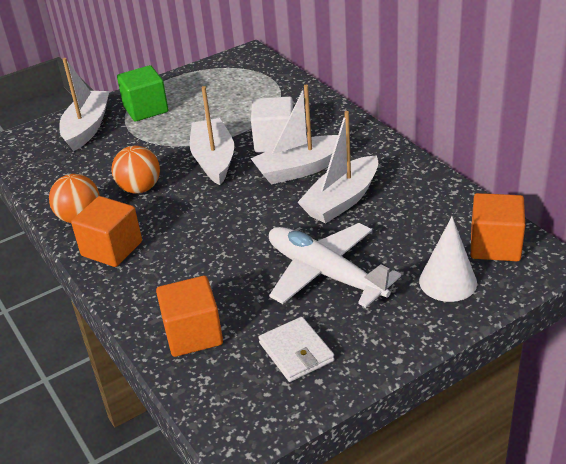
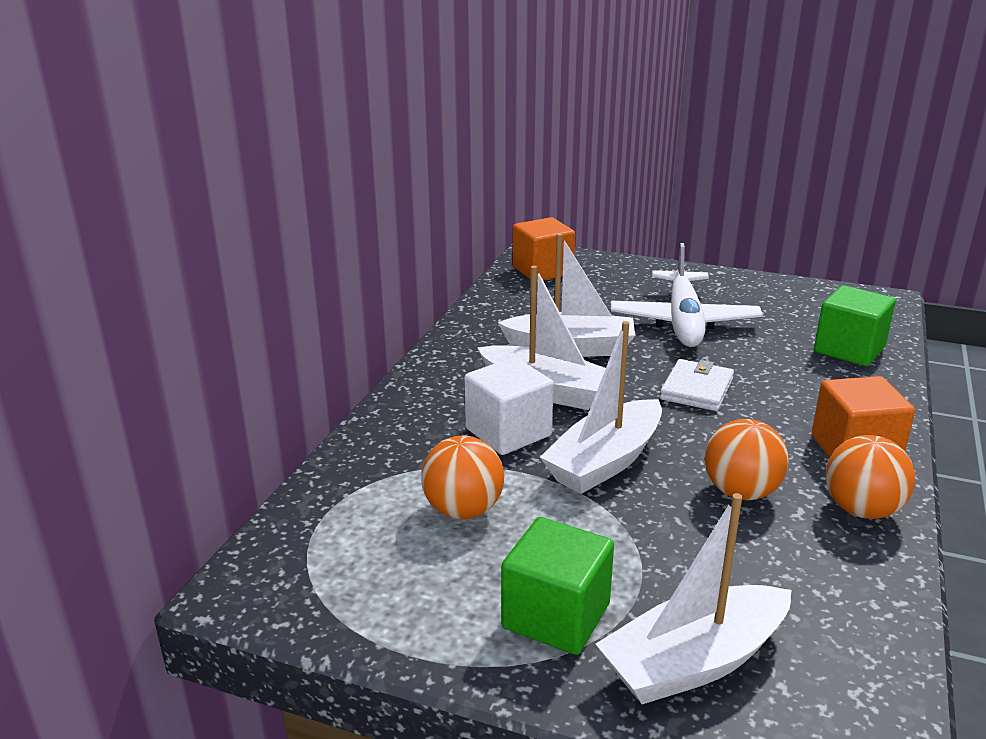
camera: 130 degrees left, 10 degrees down
(193, 334) = (849, 350): orange cube -> green cube
(230, 109) = (463, 510): none -> orange ball
(296, 352) = (781, 304): white wallet -> white wallet (696, 389)
(448, 281) = (613, 276): white cone -> none

